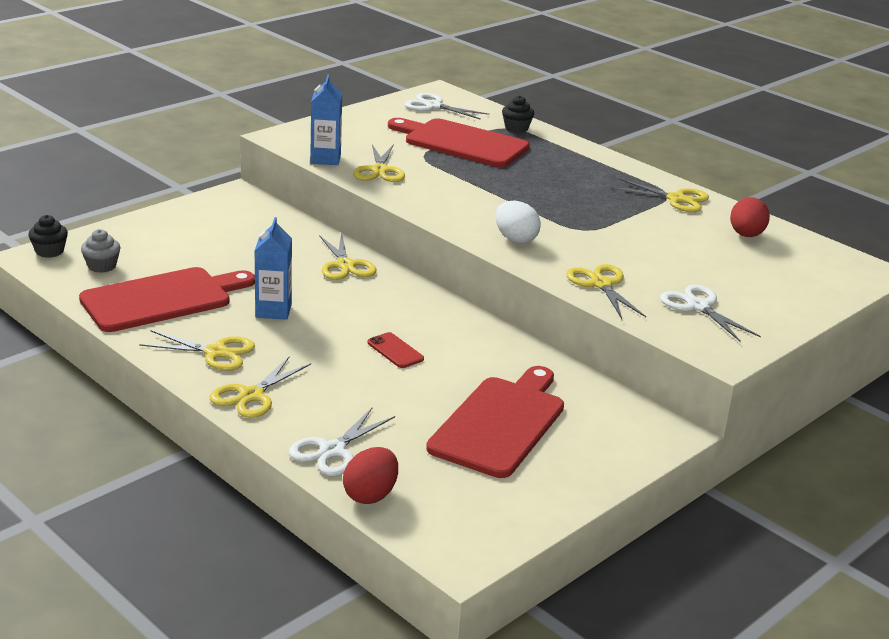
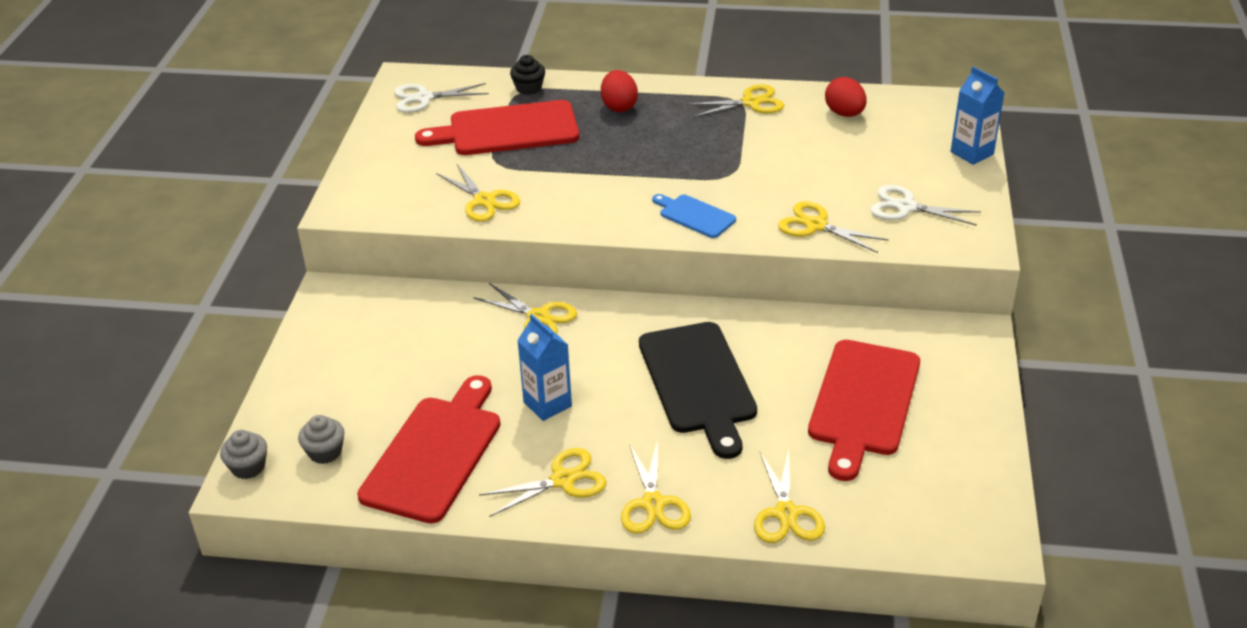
camera: 35 degrees left, 10 degrees up
(49, 251) = (248, 467): black cupcake -> grey cupcake
(325, 159) = (418, 213): blue carton -> blue carton (972, 153)
(332, 450) = (786, 513): white scissors -> yellow scissors
(370, 495) = (867, 535): red egg -> red egg (619, 106)
(395, 351) = (698, 382): red phone -> black cutting board
(500, 423) = (863, 402): red cutting board -> red cutting board turned 150 degrees counterclockwise
(515, 239) = (695, 215): white egg -> blue cutting board

